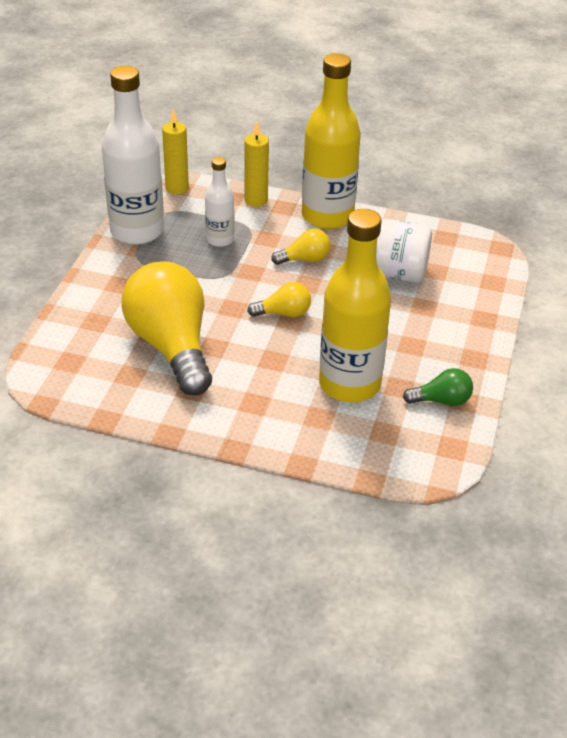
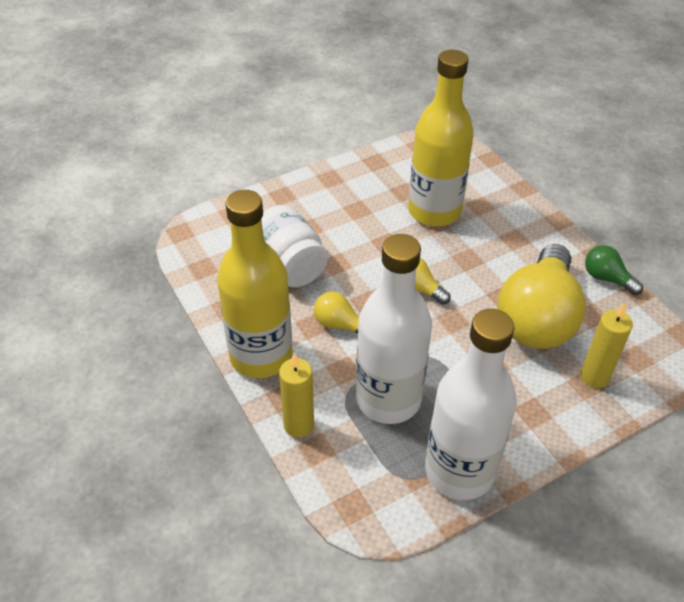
camera: 135 degrees left, 5 degrees up
(177, 188) = (358, 508): yellow candle -> yellow candle (594, 377)
(220, 239) = (388, 399): white bottle -> white bottle, size x1.91
(441, 400) = (389, 169): green light bulb -> green light bulb (606, 278)

